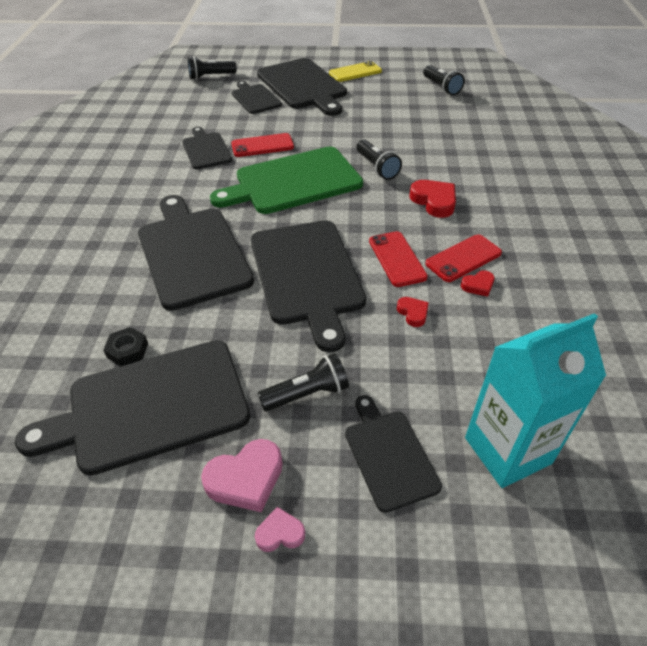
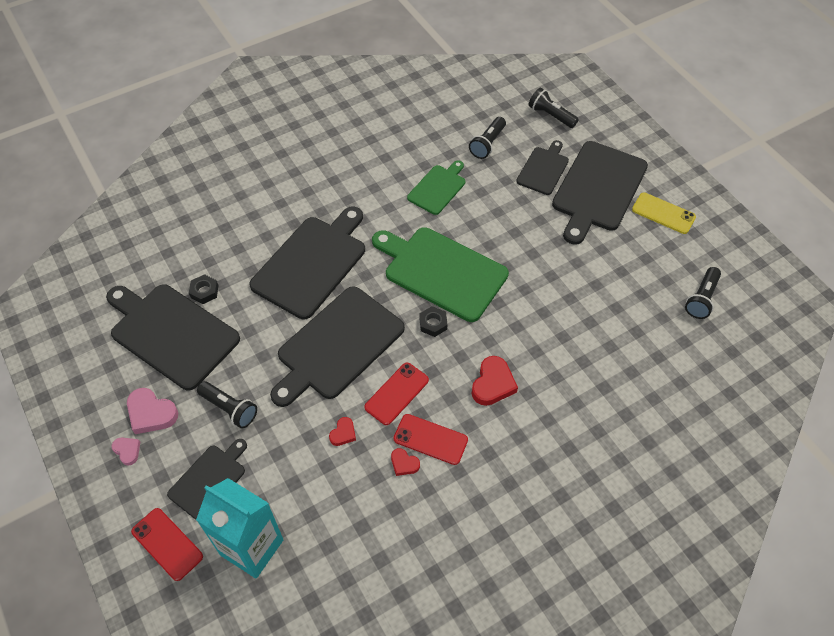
camera: 55 degrees right, 10 degrees up
(206, 150) = (438, 188): black cutting board -> green cutting board
(262, 146) = (474, 220): red phone -> red phone (167, 544)
(342, 208) = (433, 323): none -> black nut
(377, 167) = (509, 317): black flashlight -> black flashlight (487, 144)

